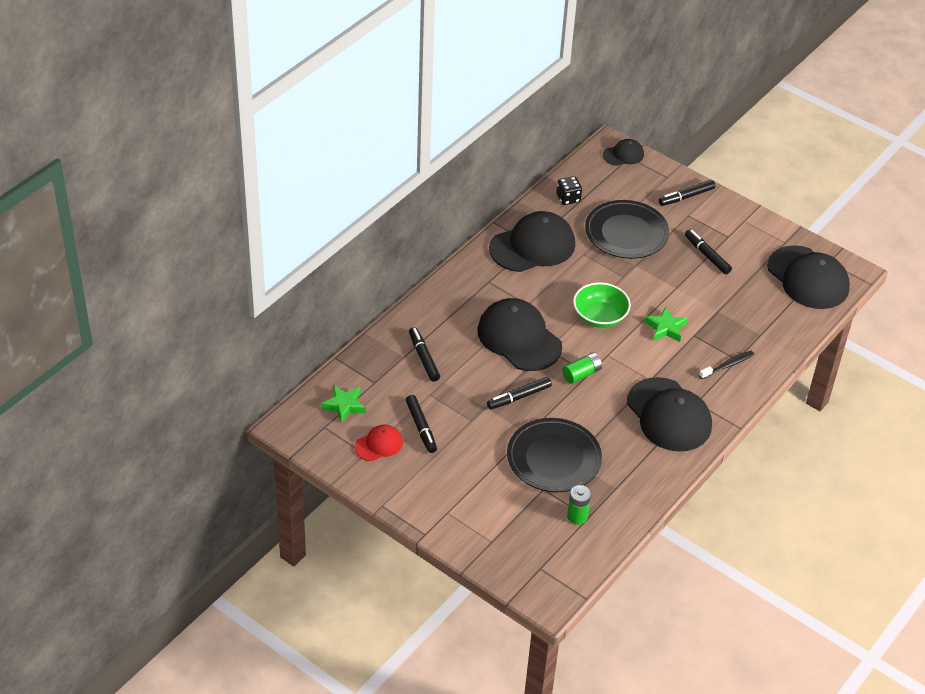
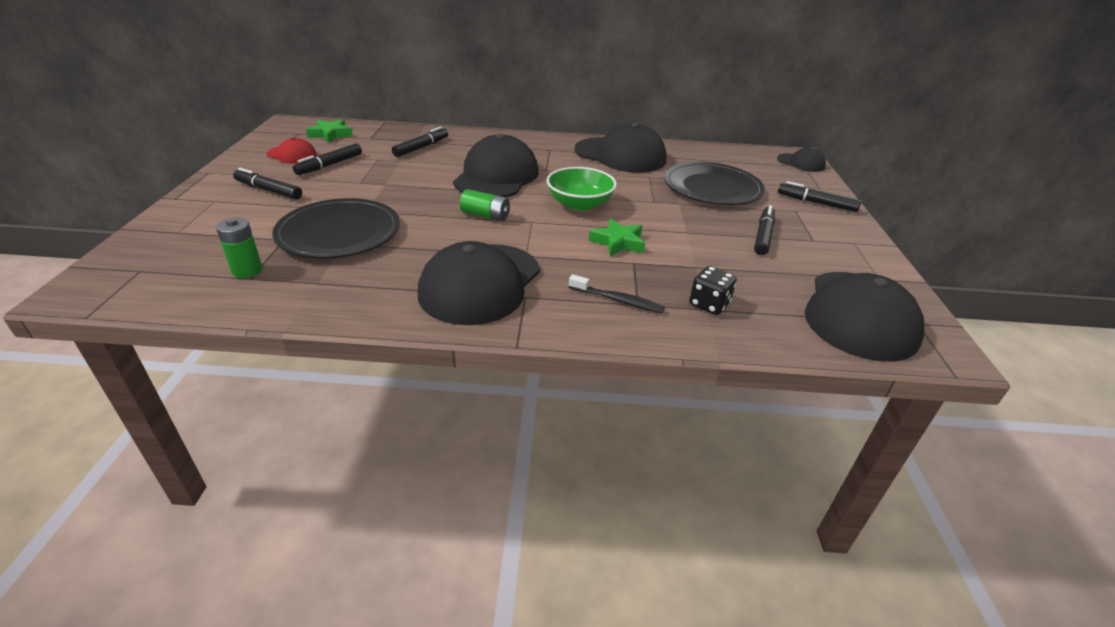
camera: 55 degrees right, 10 degrees down
(519, 397) = (415, 194): black marker -> black marker (268, 190)
(568, 198) = (703, 155): black dice -> black dice (709, 304)

